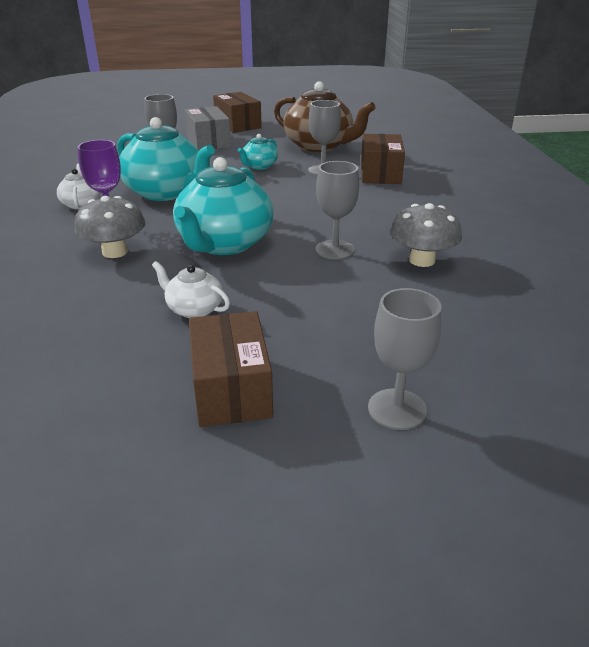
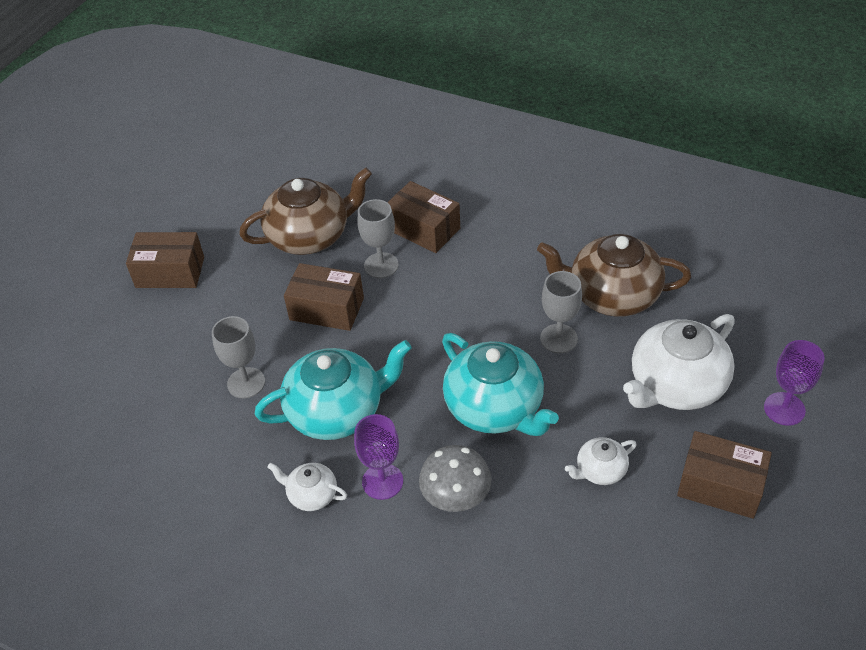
camera: 55 degrees left, 15 degrees up
(208, 142) = (207, 321): grey box -> none
(259, 166) = (326, 309): turquoise teapot -> brown box
(348, 323) = (676, 385): none -> white teapot
(397, 409) = (784, 409): grey goblet -> purple goblet
(422, 260) = (612, 295): grey mushroom -> brown teapot

